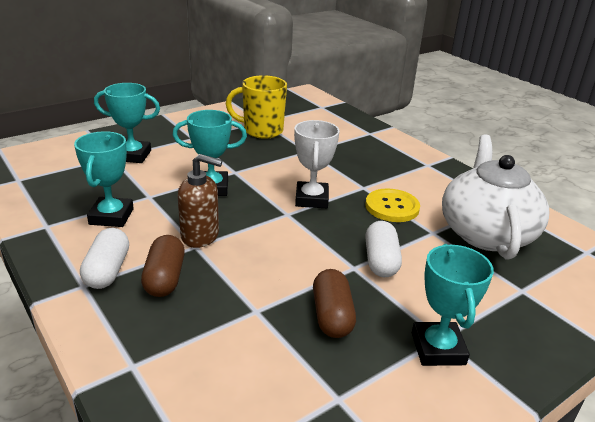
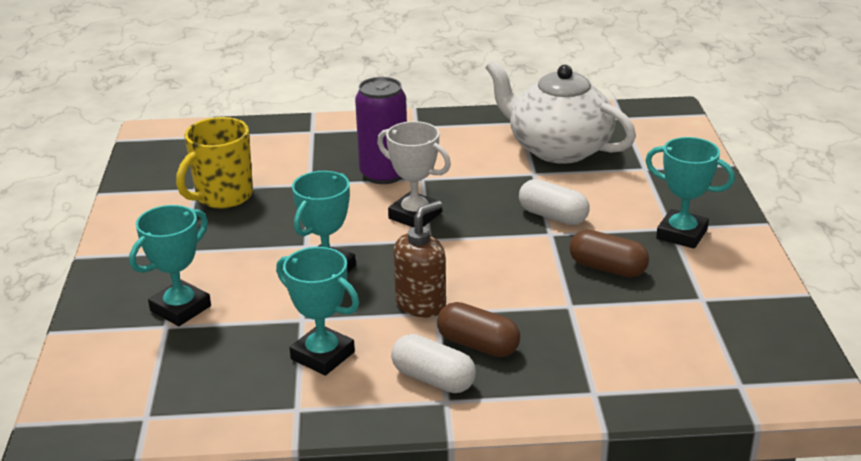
camera: 55 degrees left, 0 degrees up
(350, 172) = (384, 174): none -> purple can
(392, 207) = (473, 177): yellow button -> none

